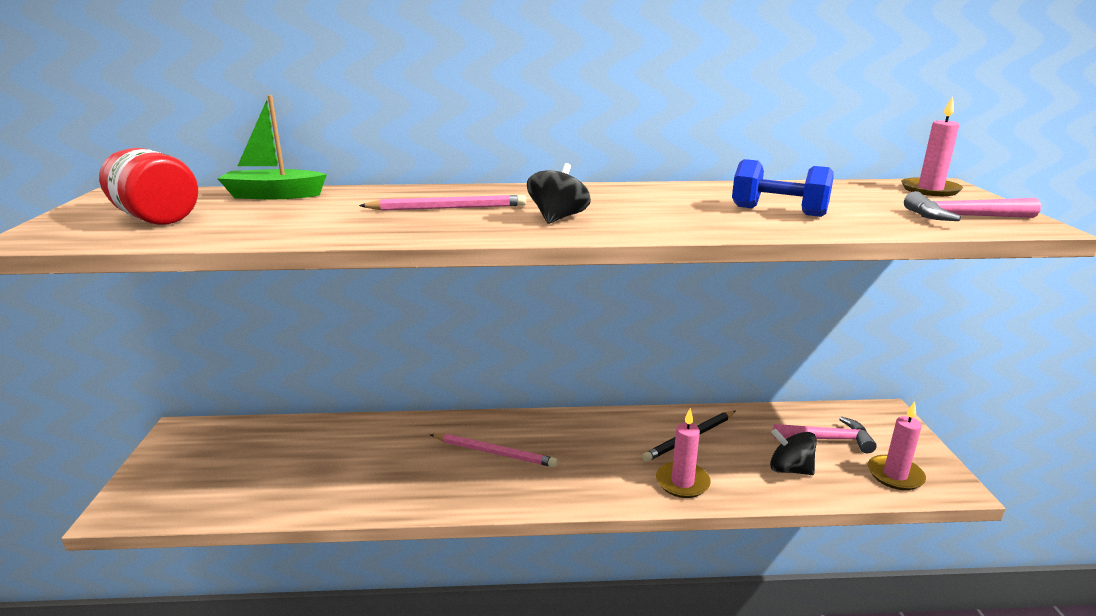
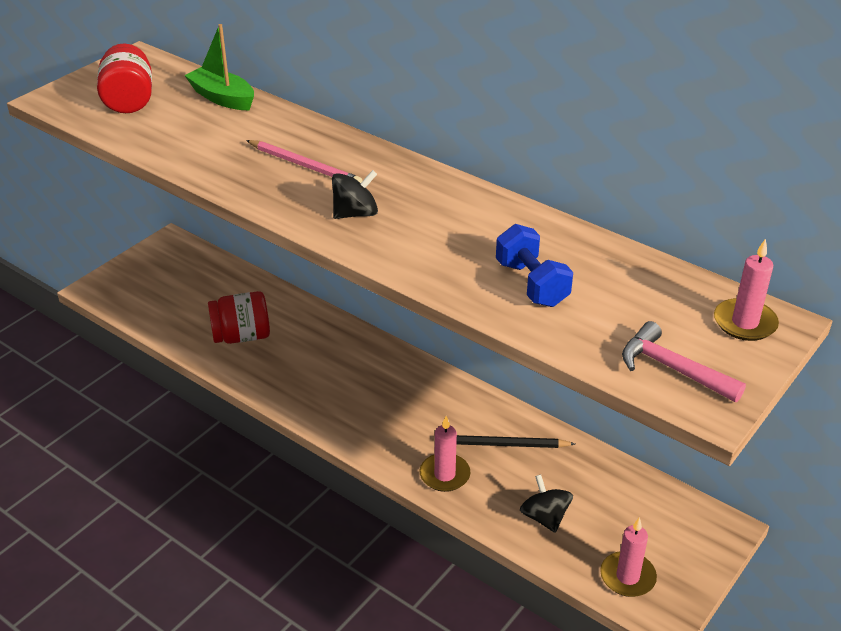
camera: 40 degrees right, 15 degrees up
(357, 472) = (241, 336): none -> red jar
(494, 452) = (343, 371): pink pencil -> none
(828, 439) = (622, 515): pink hammer -> none

